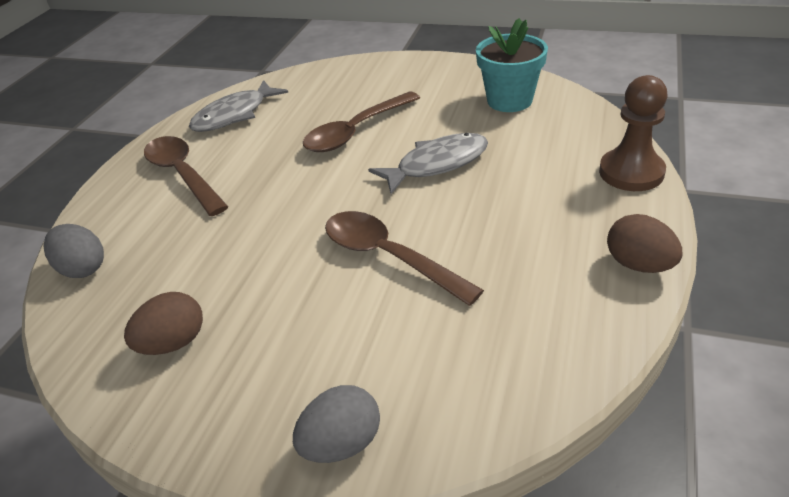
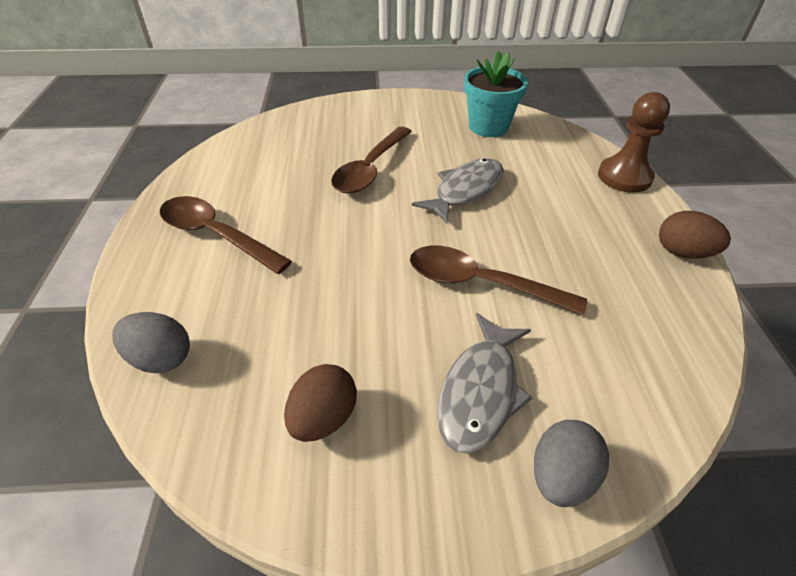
camera: 25 degrees left, 5 degrees up
(234, 115) = (234, 166): grey fish -> grey fish (480, 391)

